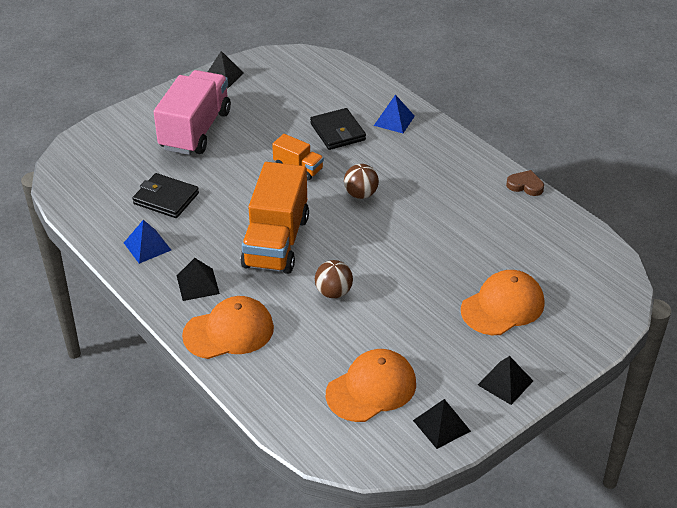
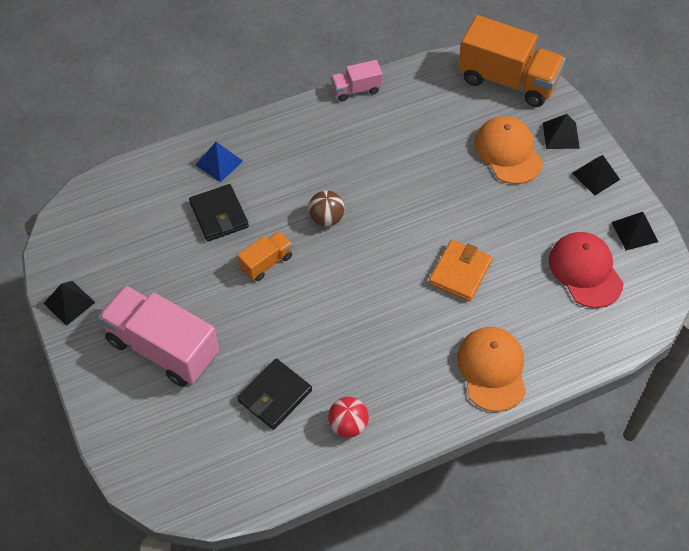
camera: 75 degrees left, 15 degrees up
(147, 246) = (348, 425): blue pyramid -> red ball
(197, 284) = (419, 386): black pyramid -> black pyramid (561, 135)
(276, 242) = (376, 305): orange truck -> orange truck (507, 80)
(333, 292) = (460, 272): brown ball -> orange wallet
(338, 132) = (219, 215): black wallet -> black wallet turned 75 degrees clockwise
(371, 388) = (585, 271): orange cap -> red cap
(525, 185) = (356, 89): brown heart -> pink truck

